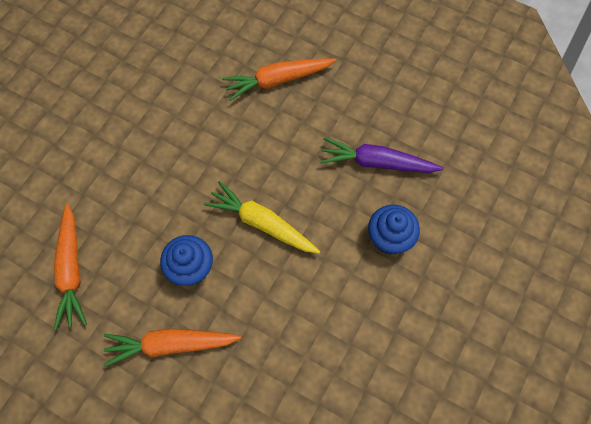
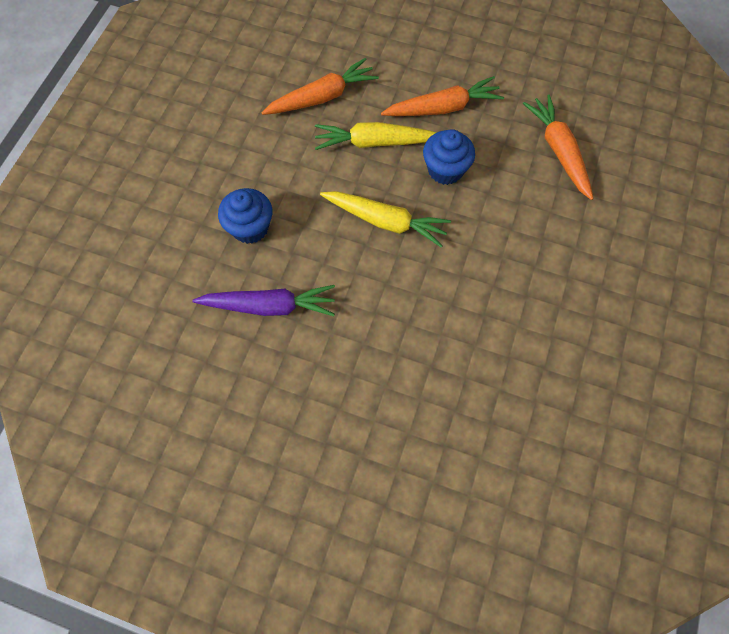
camera: 170 degrees right, 0 degrees up
(254, 313) = (374, 142): none -> yellow carrot
(278, 80) = (406, 394): orange carrot -> orange carrot (322, 97)

